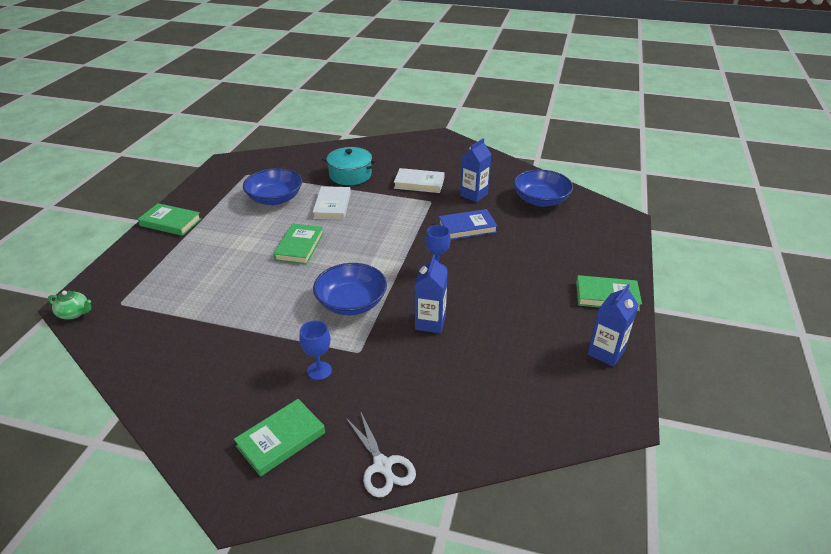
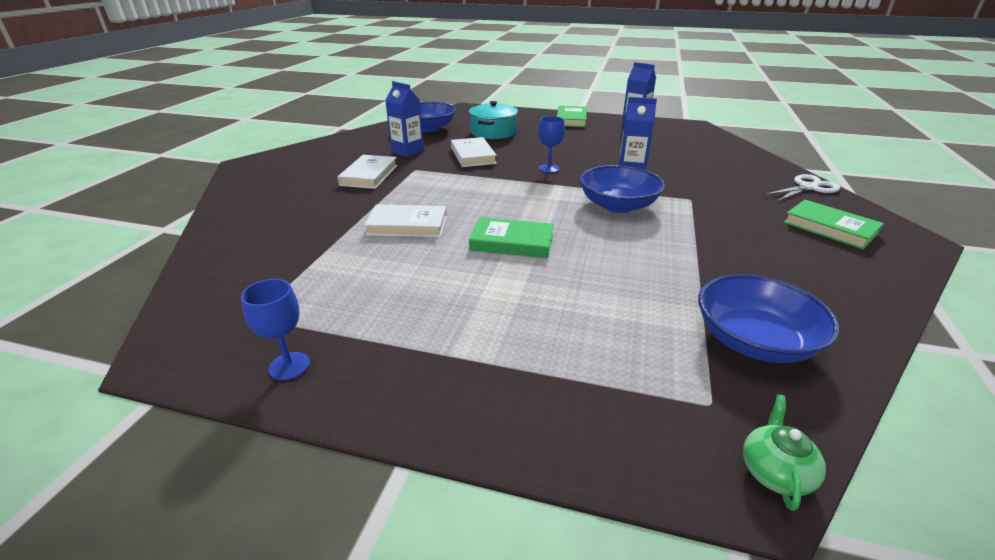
camera: 90 degrees left, 5 degrees down
(170, 222) = (425, 396): green book -> none
(275, 199) = (369, 274): blue bowl -> blue bowl (754, 341)
(319, 371) = (730, 216): blue goblet -> blue goblet (289, 366)
(350, 175) = (321, 217): turquoise pot -> turquoise pot (493, 132)
(467, 227) = (473, 155): blue book -> white book

